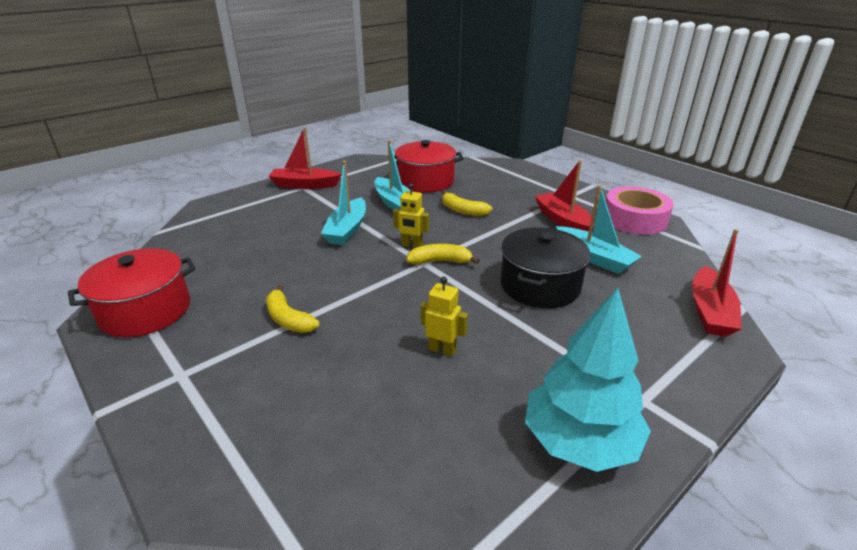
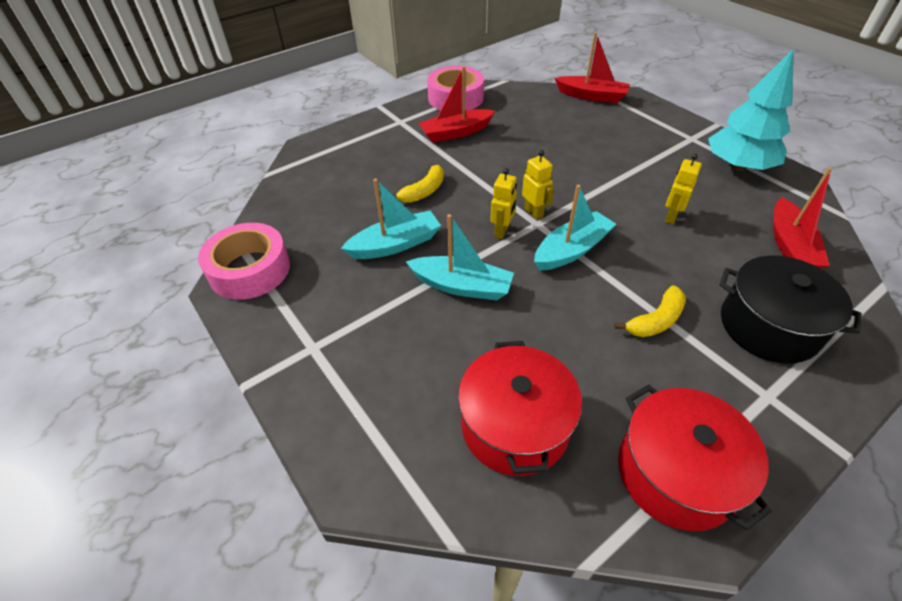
camera: 85 degrees left, 15 degrees up
(305, 185) = (304, 346): red boat -> red boat (789, 245)
(372, 164) = (250, 270): none -> pink tape
(425, 181) = (333, 217): red pot -> red pot (515, 425)
(440, 261) = (534, 212): yellow banana -> yellow robot
(540, 285) = (569, 159): black pot -> black pot (768, 326)
(594, 258) = (523, 127): turquoise boat -> turquoise boat (571, 250)

